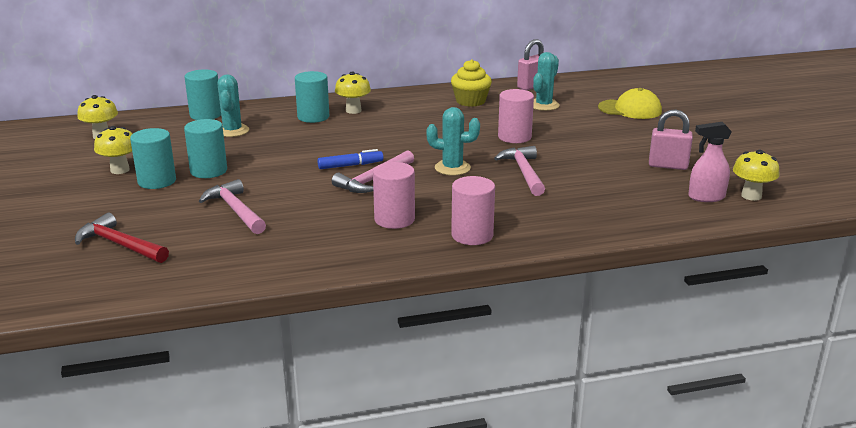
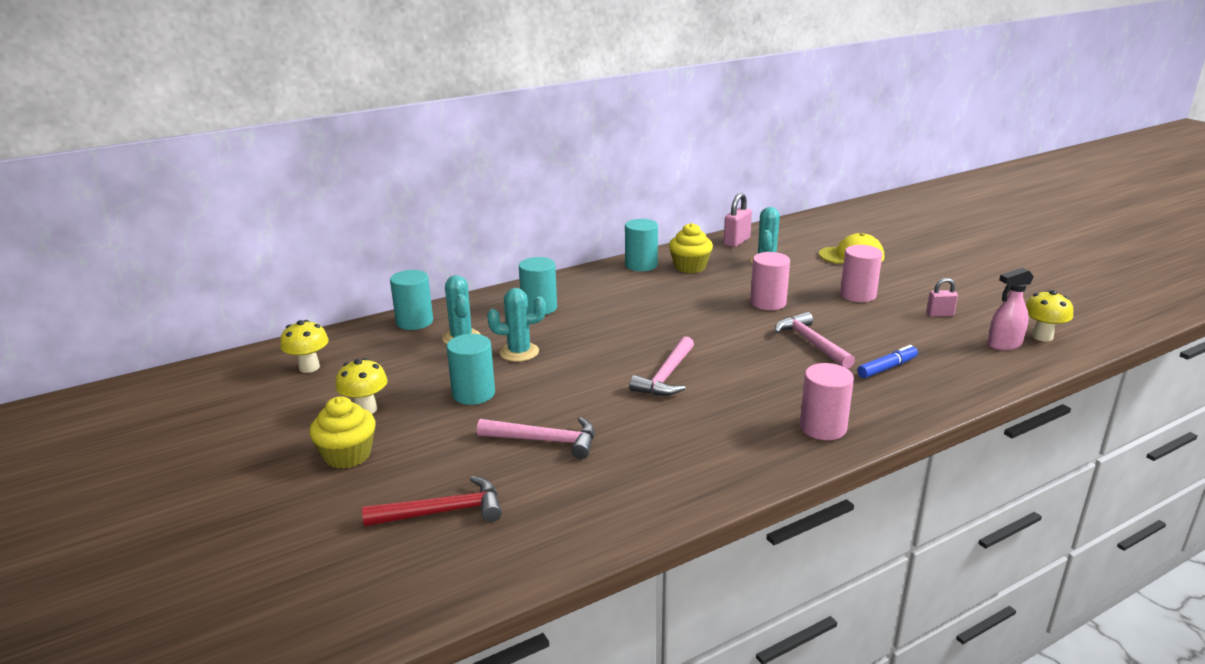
camera: 15 degrees left, 0 degrees up
(82, 198) = (347, 455): none -> yellow cupcake
(120, 245) = (442, 512): red hammer -> red hammer turned 150 degrees clockwise
(157, 181) = (422, 417): turquoise cylinder -> turquoise cylinder (641, 265)
(235, 210) = (544, 440): pink hammer -> pink hammer turned 150 degrees clockwise
(350, 165) = (627, 362): blue marker -> blue marker (887, 368)
(353, 110) = (577, 294): yellow mushroom -> none
(394, 219) = (727, 422): pink cylinder -> pink cylinder (858, 295)
(452, 168) = (736, 349): turquoise cactus -> turquoise cactus (519, 352)
(668, 166) = (940, 314): pink padlock -> pink padlock, size x0.65

